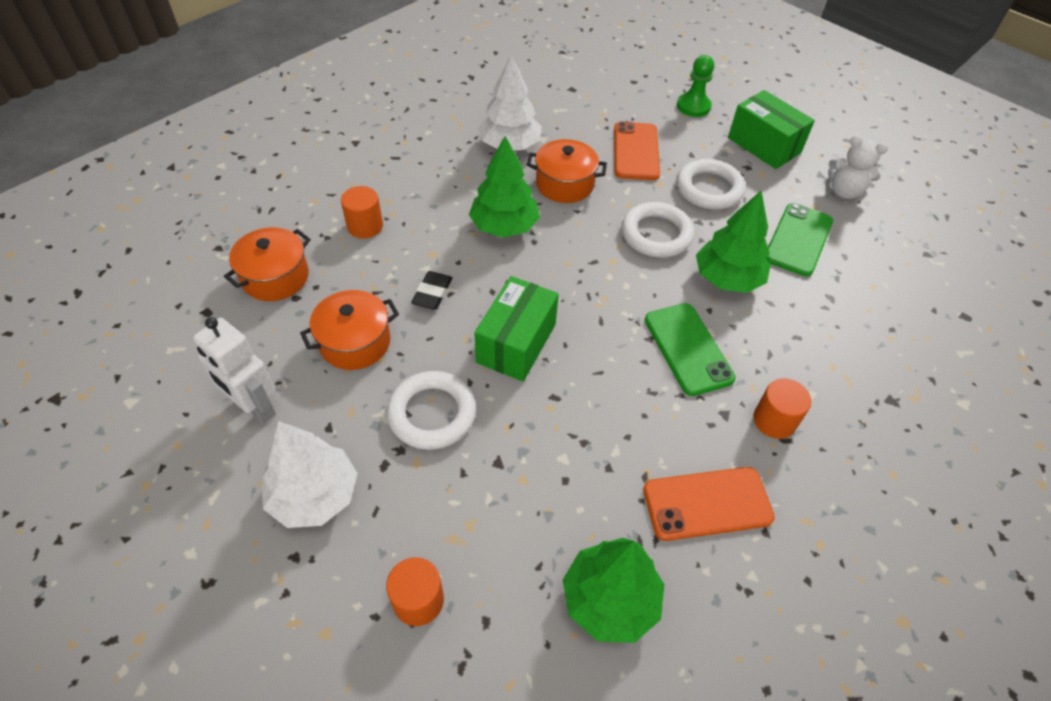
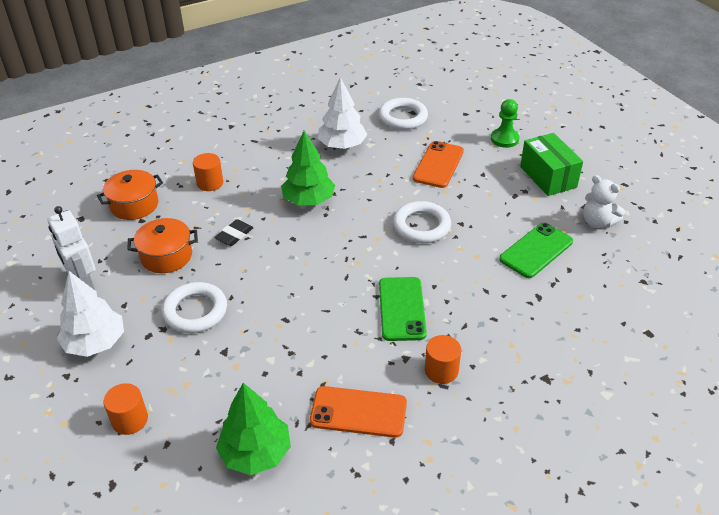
camera: 20 degrees right, 10 degrees down
(516, 343) = (276, 279): green box -> none
(564, 184) = (369, 179): orange pot -> none
(709, 189) = (482, 201): white ring -> white ring (403, 118)
(727, 279) = (460, 267): green tree -> none

